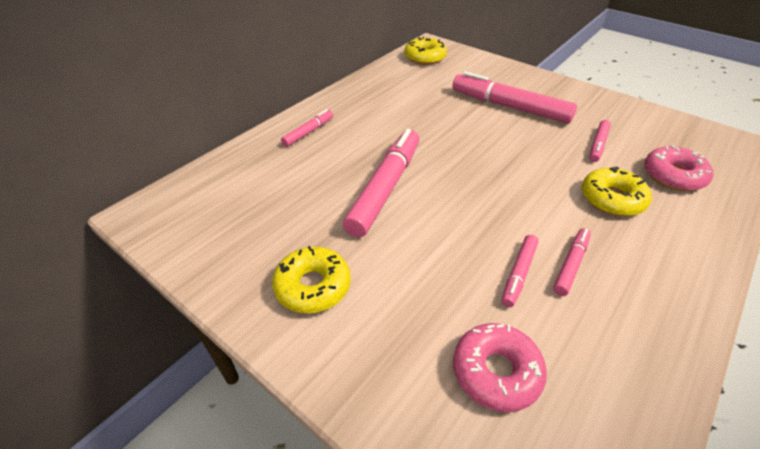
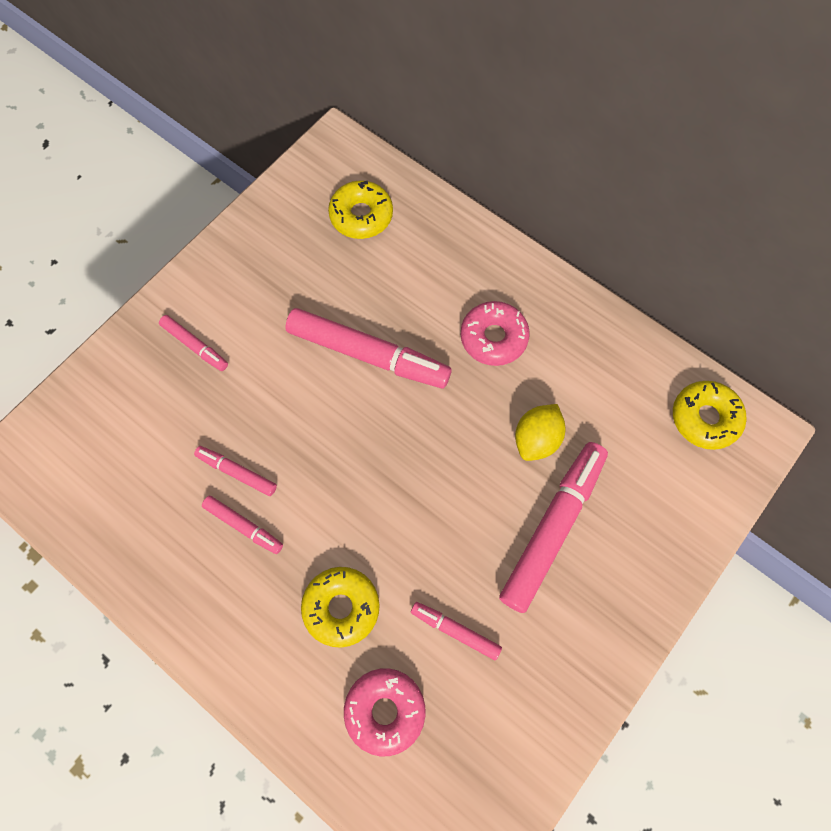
camera: 90 degrees right, 25 degrees up
(308, 132) = (476, 268): pink marker -> pink marker (195, 346)
(313, 286) = (238, 295): yellow donut -> yellow donut (361, 216)
(449, 110) = (536, 439): none -> yellow lemon
(496, 372) = (140, 433): pink donut -> pink donut (493, 338)

